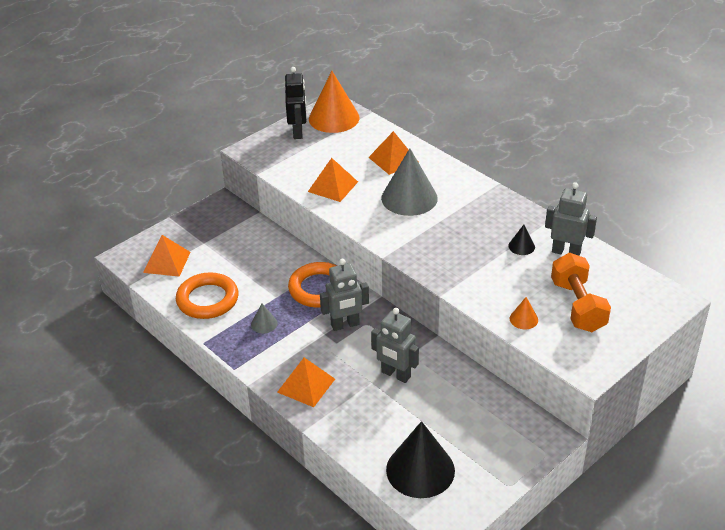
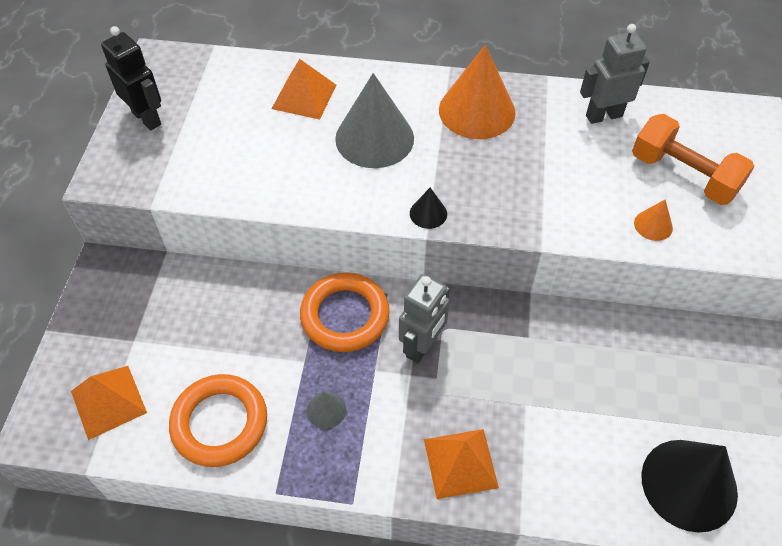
camera: 40 degrees left, 15 degrees up
(333, 186) = (268, 172): orange pyramid -> none
(334, 118) = (174, 76): orange cone -> orange cone (477, 111)
(395, 375) = (541, 375): grey robot -> none
(521, 246) = (555, 133): black cone -> black cone (428, 213)

